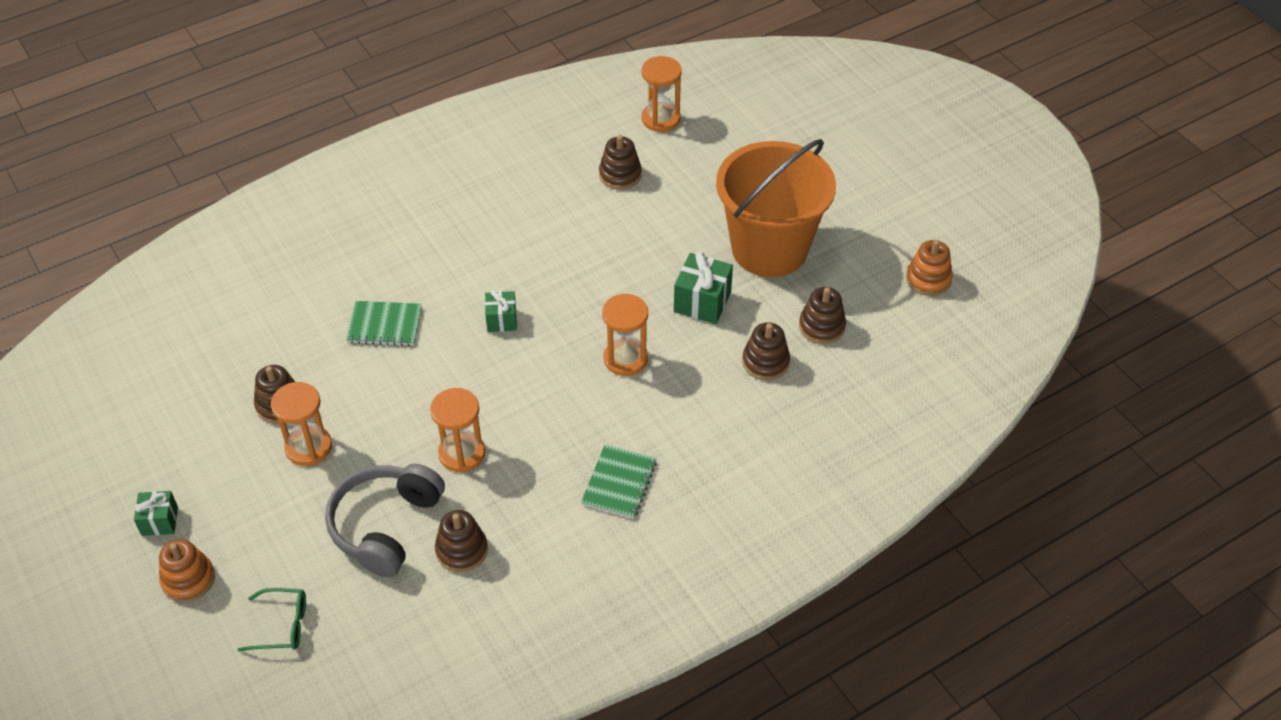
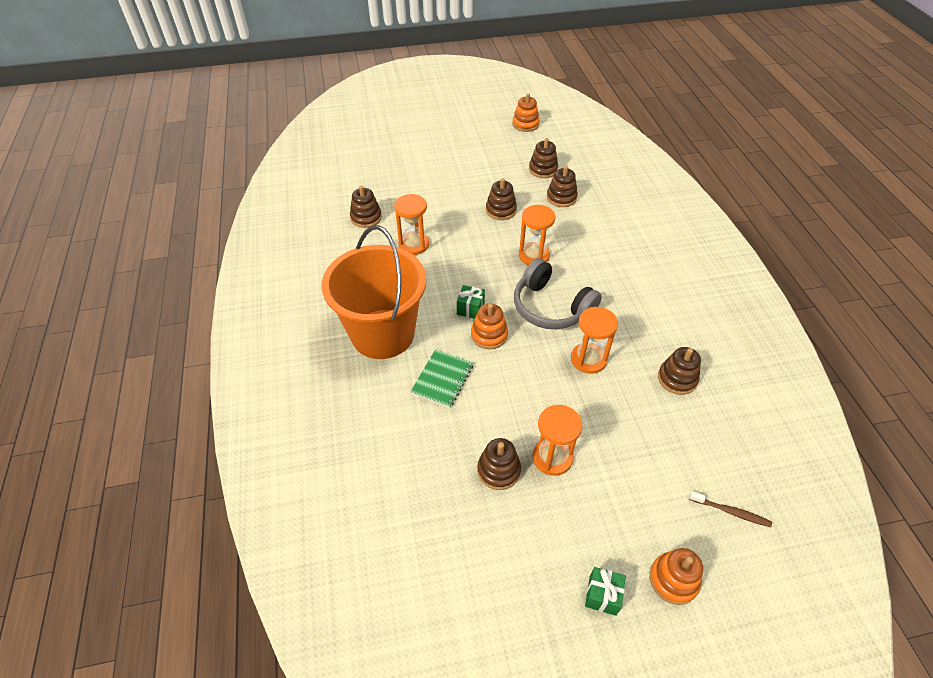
camera: 70 degrees left, 0 degrees up
(282, 625) = (731, 512): green glasses -> brown toothbrush
(385, 526) = (645, 420): grey headphones -> grey headphones (551, 307)
(466, 348) = (489, 335): none -> orange stacking toy
(619, 483) = (637, 284): green notebook -> none
(660, 119) = (326, 187): orange hourglass -> orange hourglass (414, 244)
(702, 302) = (501, 210): green gift -> brown stacking toy
(769, 248) = (471, 172): orange bucket -> orange bucket (383, 334)

